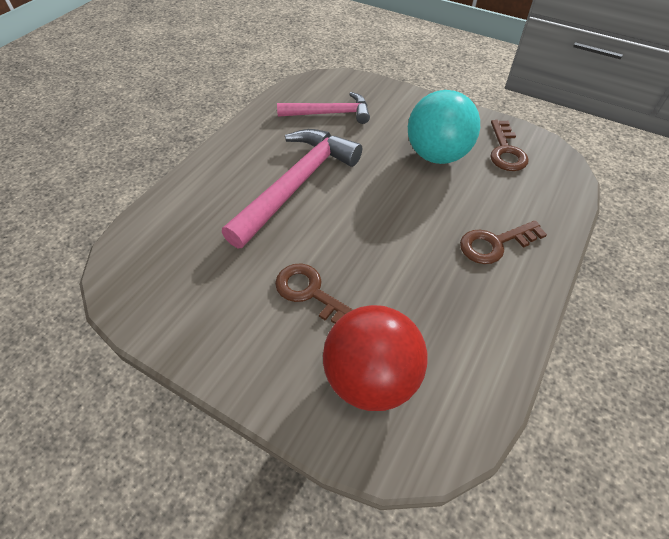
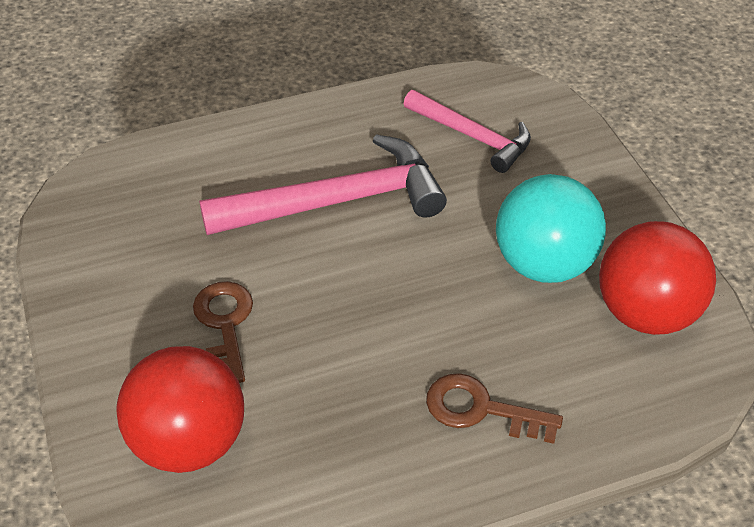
camera: 40 degrees right, 5 degrees down
(506, 151) = (646, 313): brown key -> red ball

